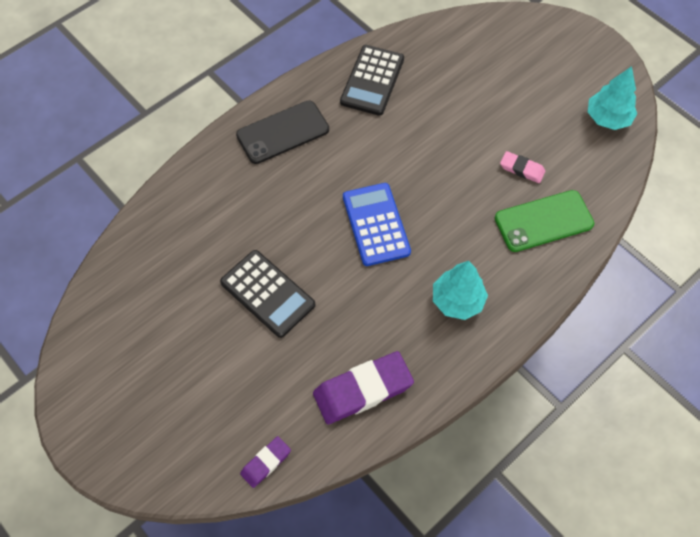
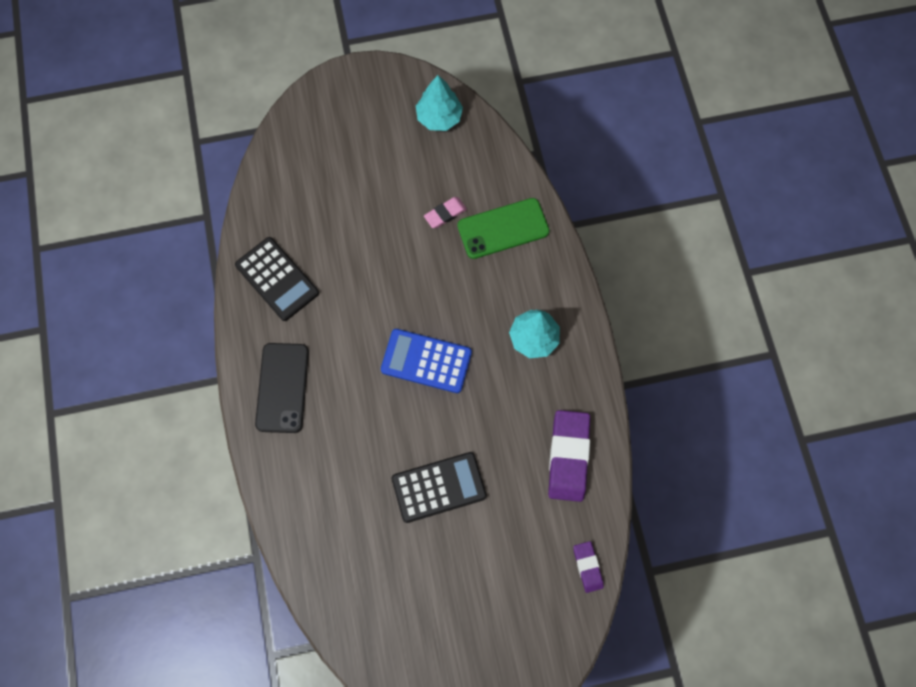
camera: 60 degrees left, 10 degrees up
(543, 221) = (503, 229): green phone -> green phone turned 60 degrees clockwise

